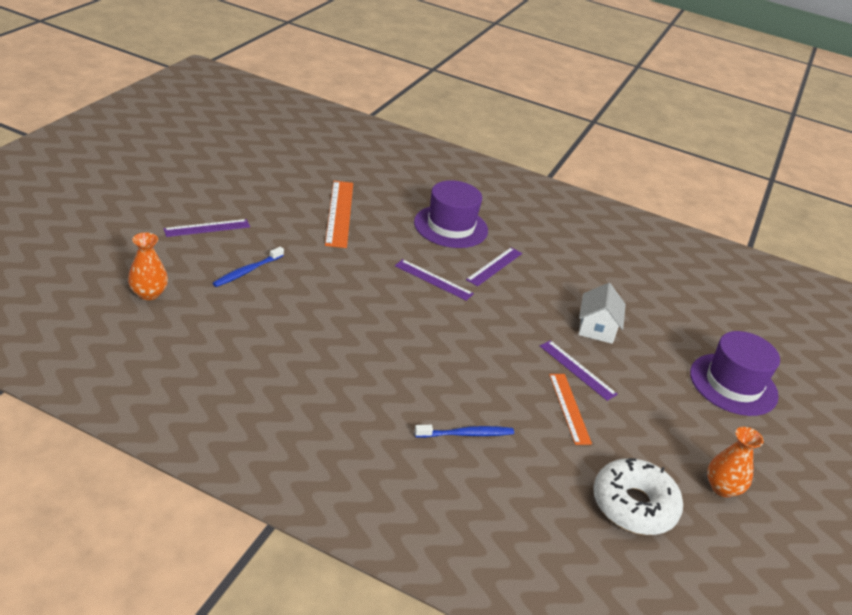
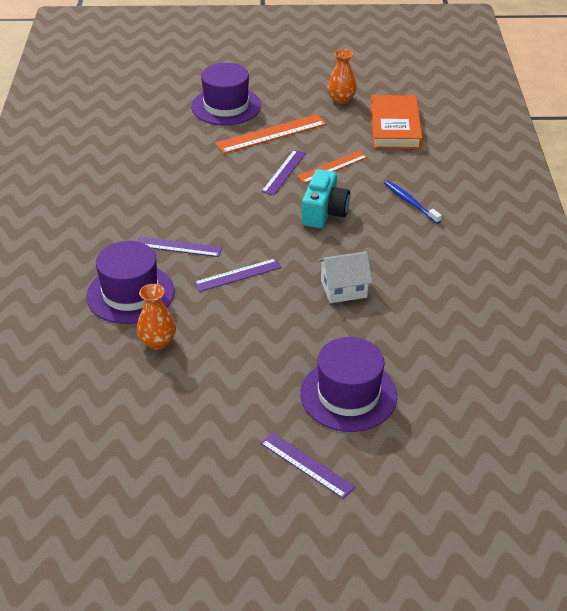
camera: 110 degrees left, 5 degrees up
(149, 293) = (451, 441): orange vase -> orange vase (157, 342)
(247, 271) = (348, 395): blue toothbrush -> purple hat
(339, 213) = (178, 380): orange ruler -> orange ruler (271, 134)
(433, 279) = (238, 275): purple ruler -> purple ruler turned 60 degrees clockwise
(489, 365) = (324, 212): none -> turquoise camera
(596, 328) = (219, 174): white house -> white house (343, 289)
(633, 505) = (395, 127): white donut -> orange book

